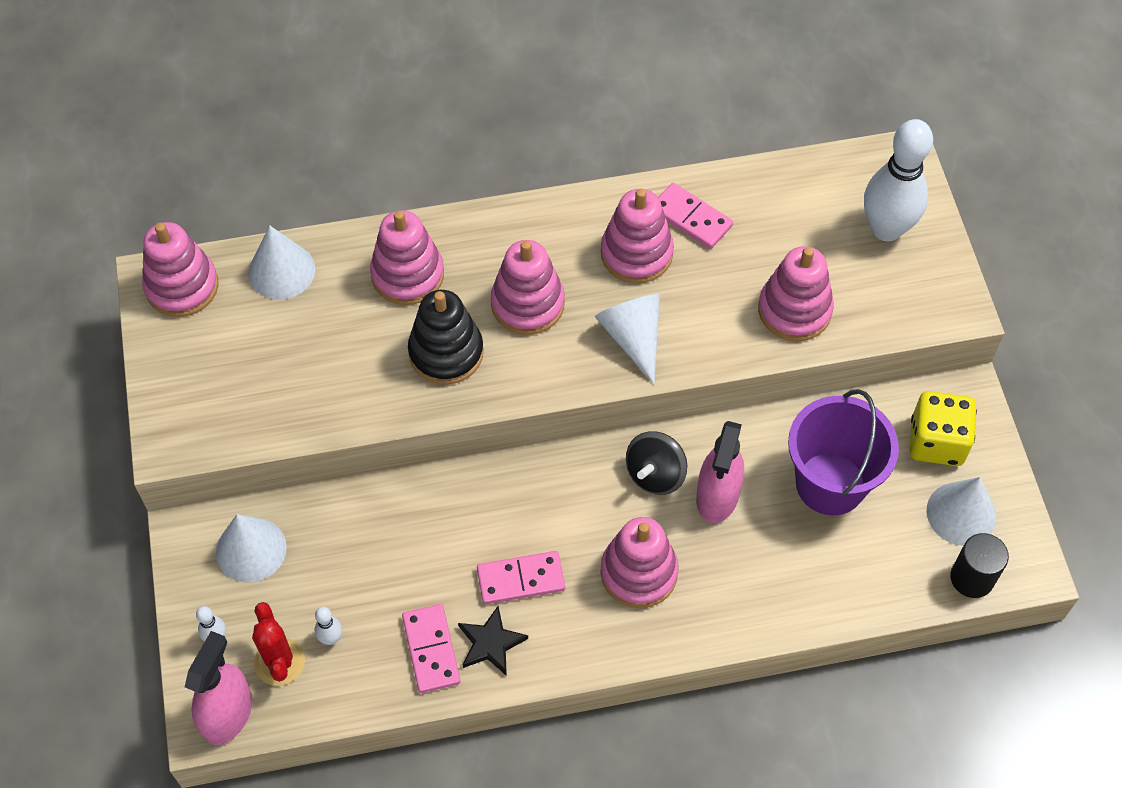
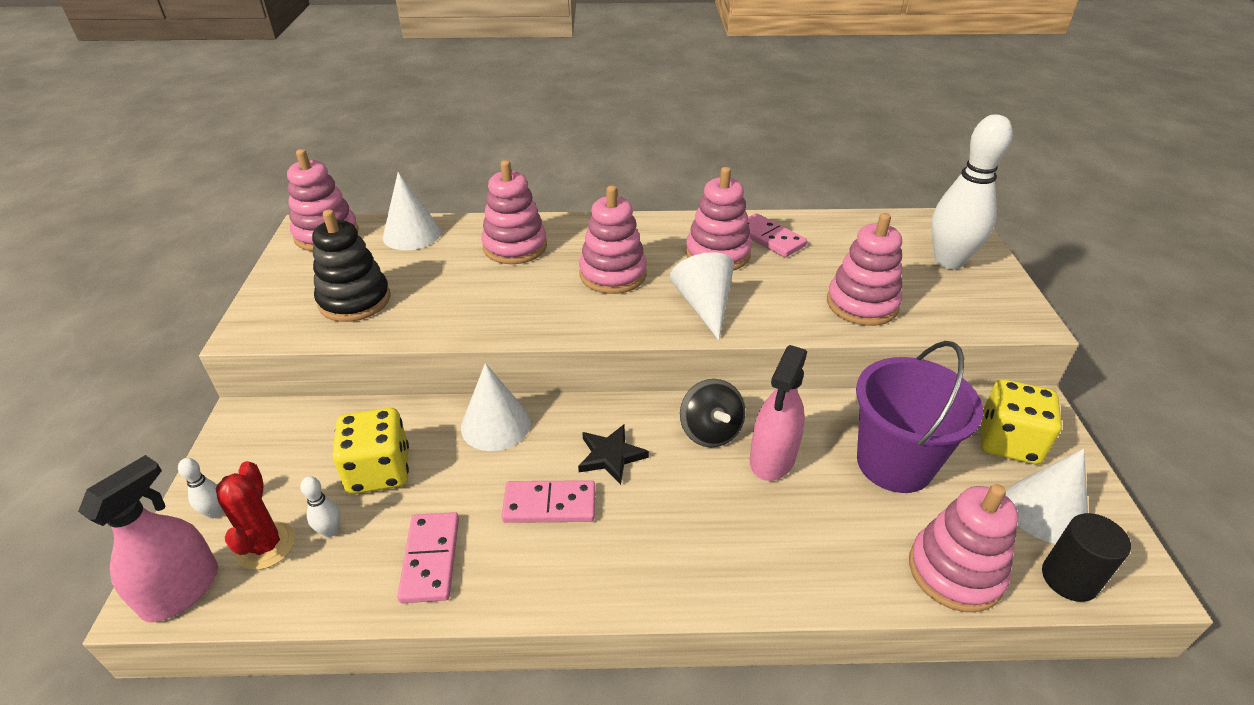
camera: 10 degrees right, 20 degrees down
(251, 549) = (293, 440): white cone -> white cone (495, 424)
(350, 570) = (379, 471): none -> yellow dice
(446, 352) = (528, 297): black stacking toy -> black stacking toy (354, 300)
(490, 643) = (497, 562): black star -> black star (611, 456)
(639, 572) = (678, 516): pink stacking toy -> pink stacking toy (955, 571)
(655, 474) = (710, 431): black spinning top -> black spinning top turned 60 degrees counterclockwise

